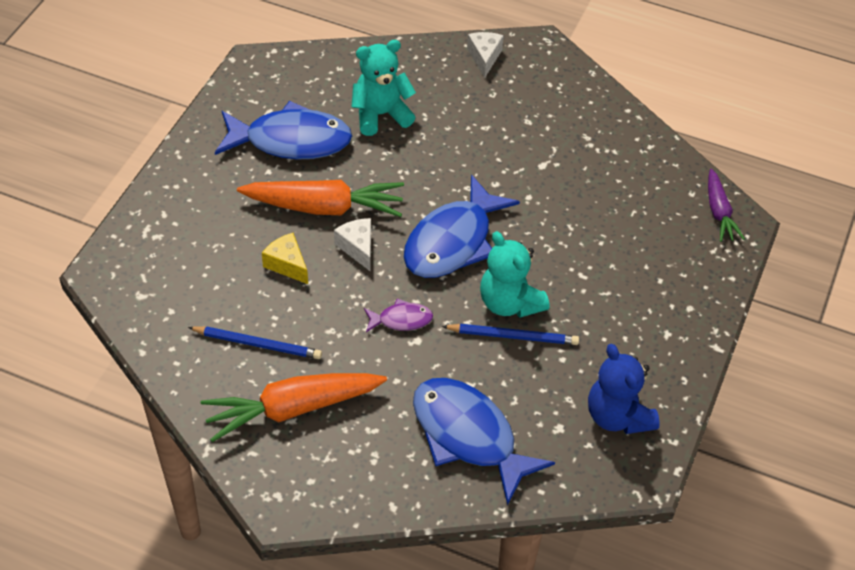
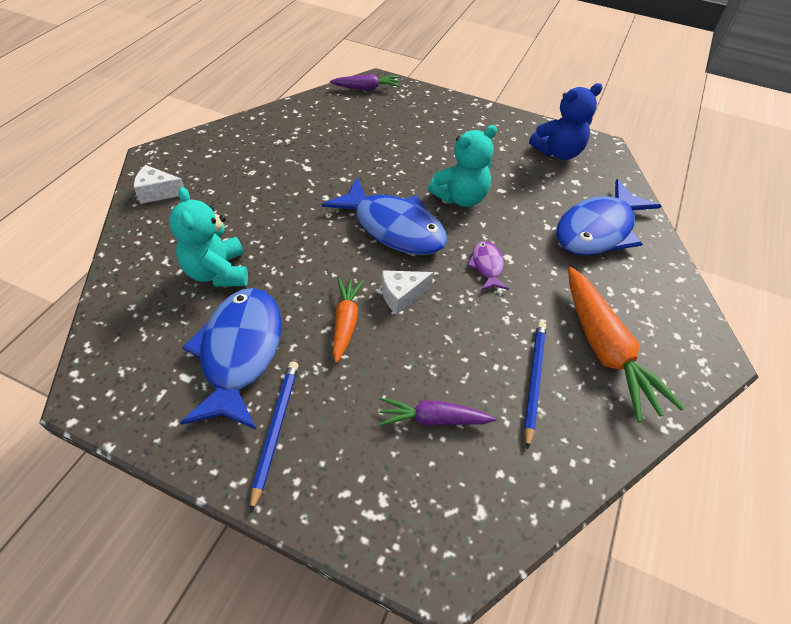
camera: 90 degrees left, 0 degrees up
(222, 268) = (433, 419): none -> purple carrot
(287, 264) = (425, 355): yellow cheese -> none
(324, 207) = (346, 322): orange carrot -> orange carrot, size x0.57
(513, 336) = (494, 198): blue pencil -> blue pencil (275, 430)

